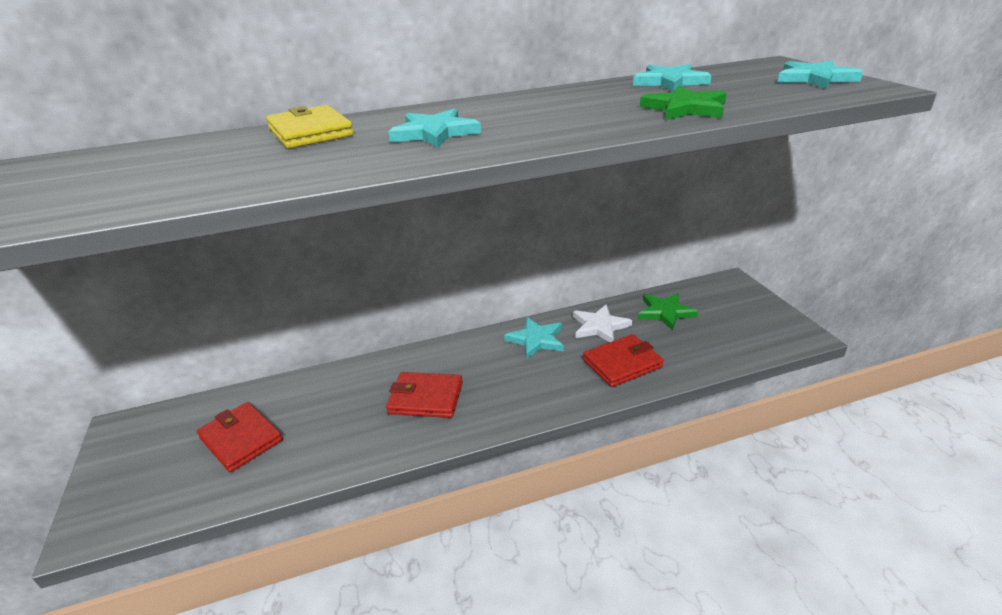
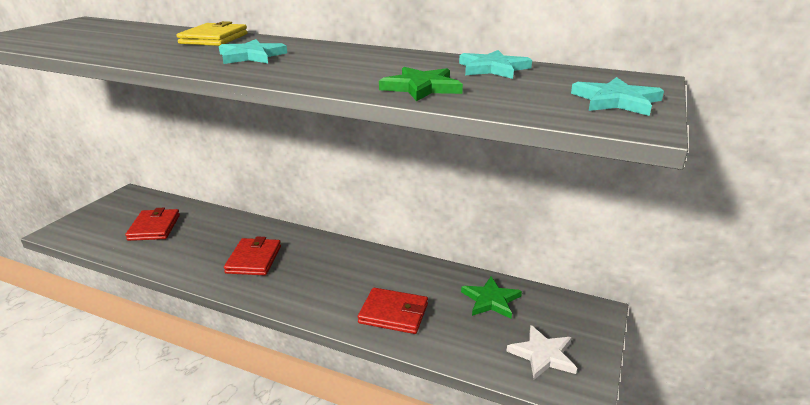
camera: 40 degrees right, 5 degrees down
(426, 398) = (254, 259): red wallet -> red wallet turned 45 degrees clockwise
(536, 340) = (368, 264): turquoise star -> none
(599, 326) = (423, 280): white star -> white star (542, 355)

